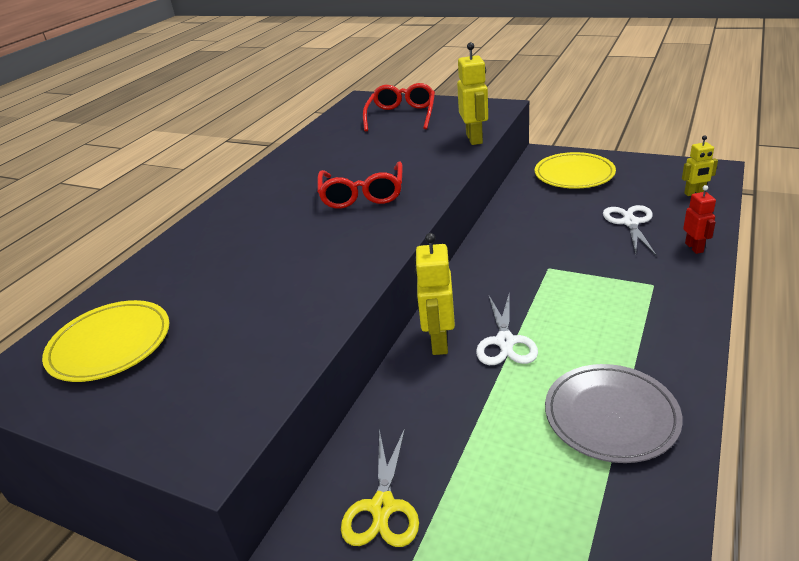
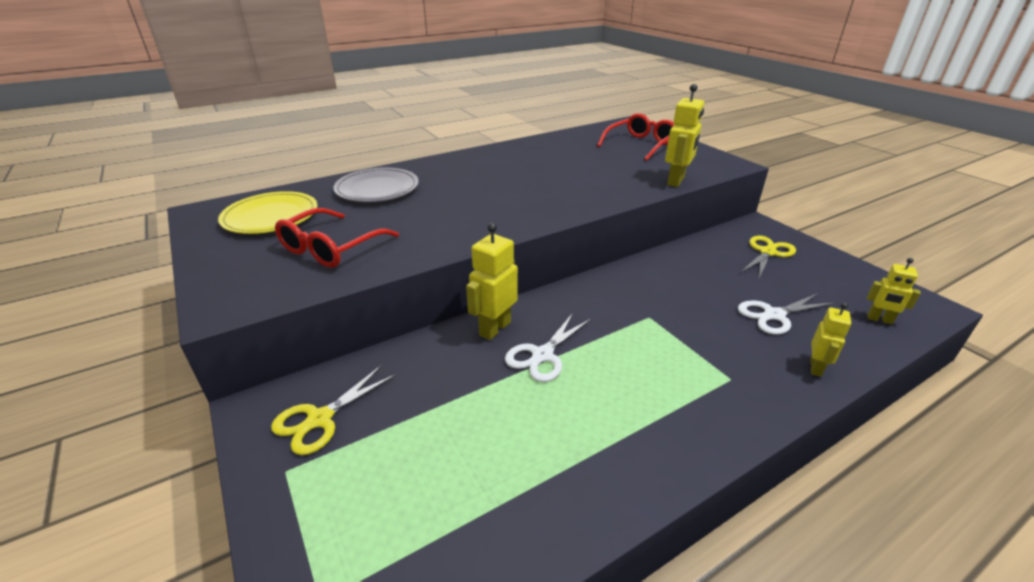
camera: 30 degrees right, 0 degrees up
(362, 194) = (535, 189): red glasses -> red glasses (332, 248)
(574, 174) = (768, 252): yellow plate -> yellow scissors
(611, 416) = (553, 464): grey plate -> grey plate (377, 189)
(630, 222) = (774, 315): white scissors -> white scissors turned 150 degrees counterclockwise
(694, 247) = (816, 368): red robot -> yellow robot

